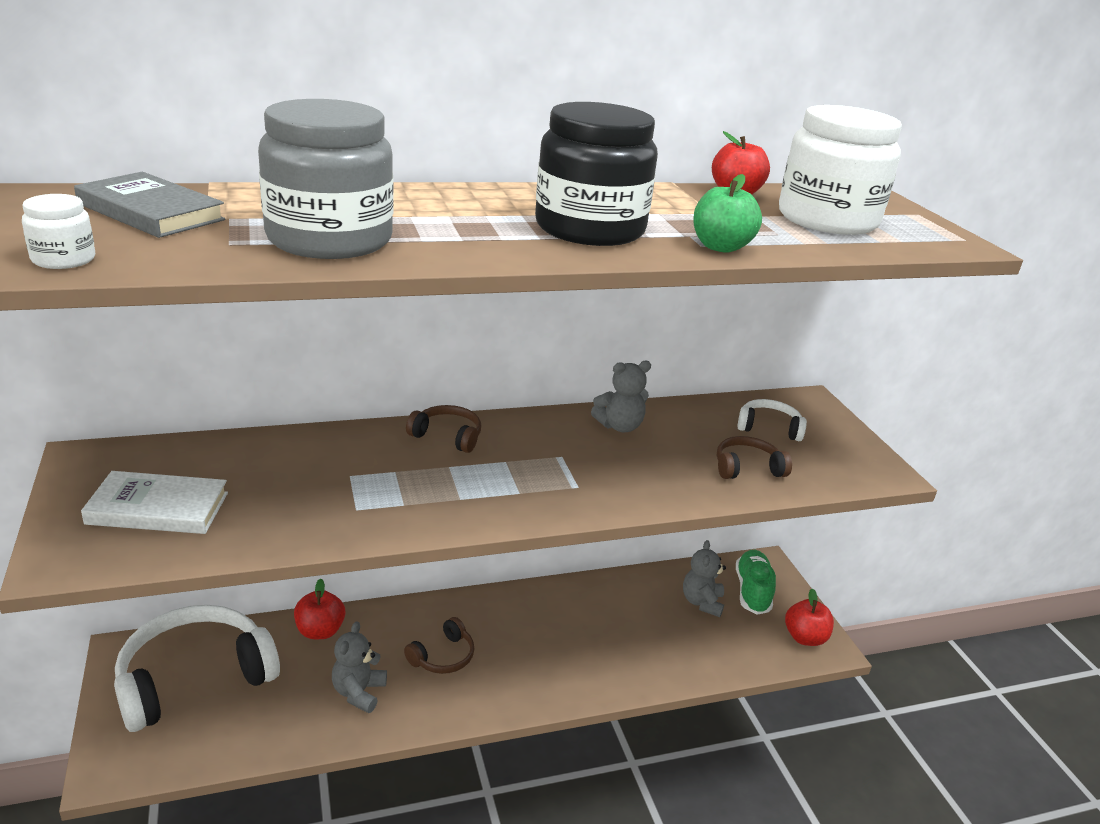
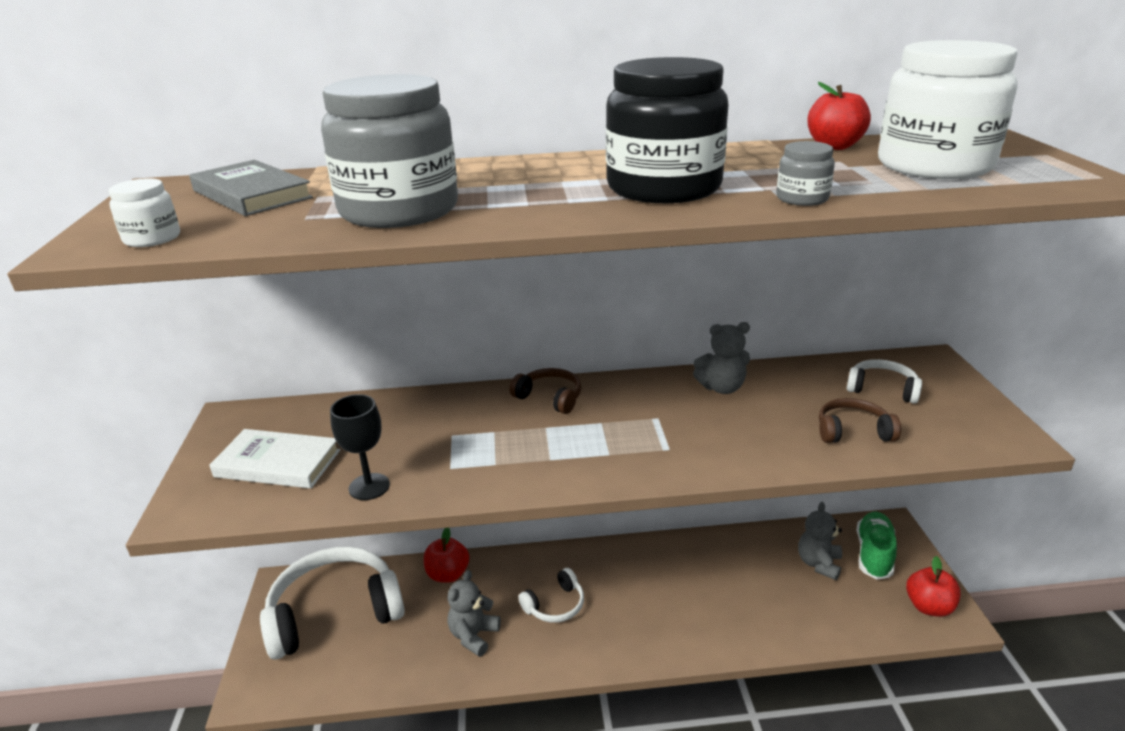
camera: 15 degrees right, 0 degrees up
(271, 530) = (369, 487): none -> black goblet
(443, 656) = (555, 605): brown headphones -> white headphones
(720, 247) = (802, 198): green apple -> grey jar

